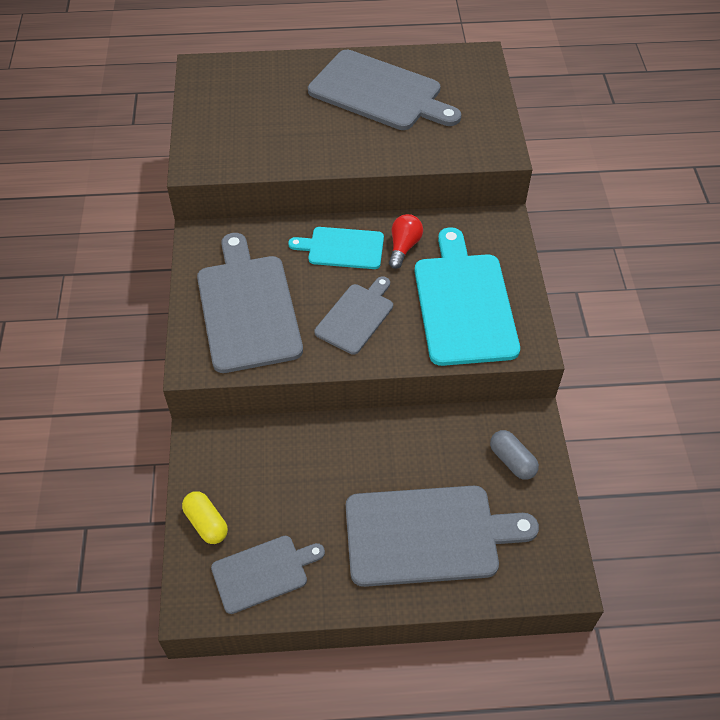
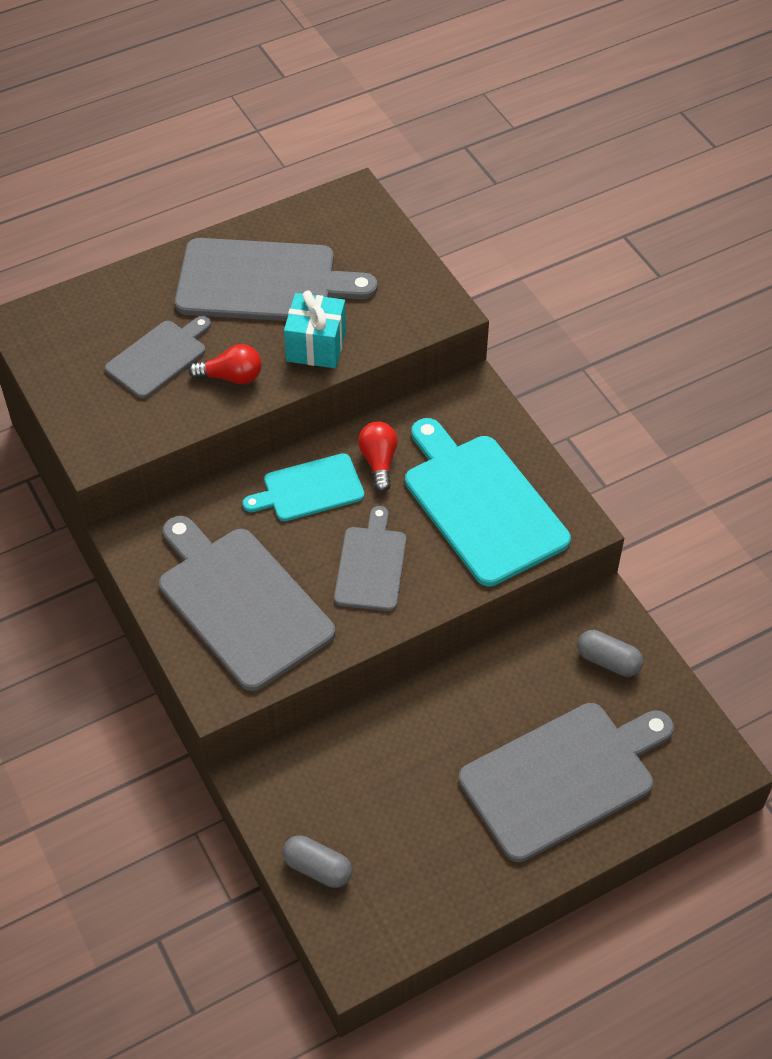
camera: 25 degrees left, 0 degrees up
(206, 523) = (317, 868): yellow capsule -> grey capsule
(263, 573) = (411, 893): grey cutting board -> grey cutting board (159, 357)
(319, 147) = (231, 377): none -> red light bulb
(391, 146) = (316, 346): none -> turquoise gift

